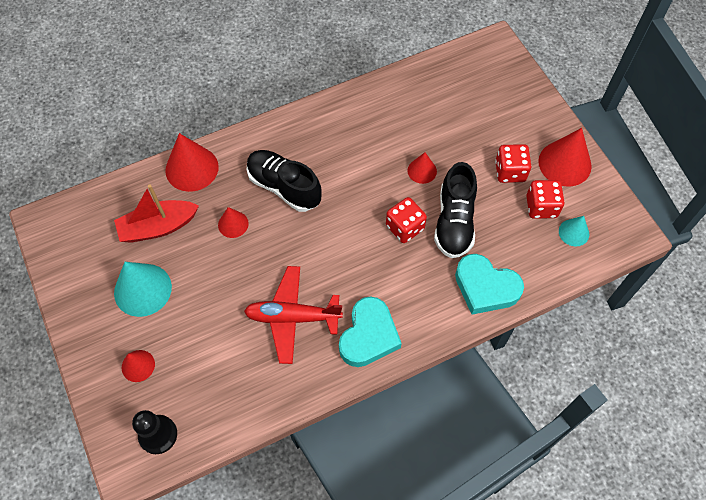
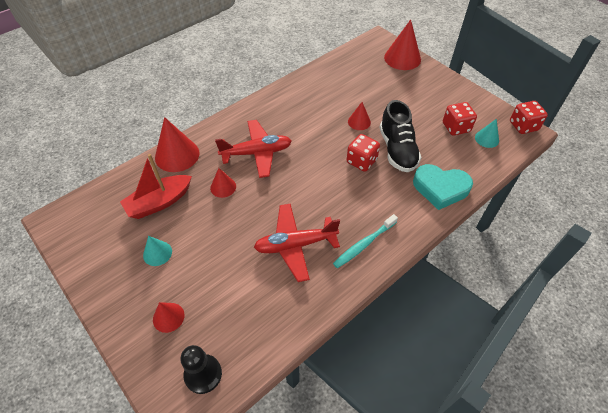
camera: 15 degrees left, 10 degrees down
(142, 289) = (157, 253): turquoise cone -> turquoise cone, size x0.55
(284, 187) = (256, 153): black shoe -> red plane
(368, 336) = (364, 244): turquoise heart -> turquoise toothbrush
(510, 171) = (423, 110): red dice -> red dice (523, 126)
(564, 163) = (459, 98): red cone -> red cone (402, 58)

